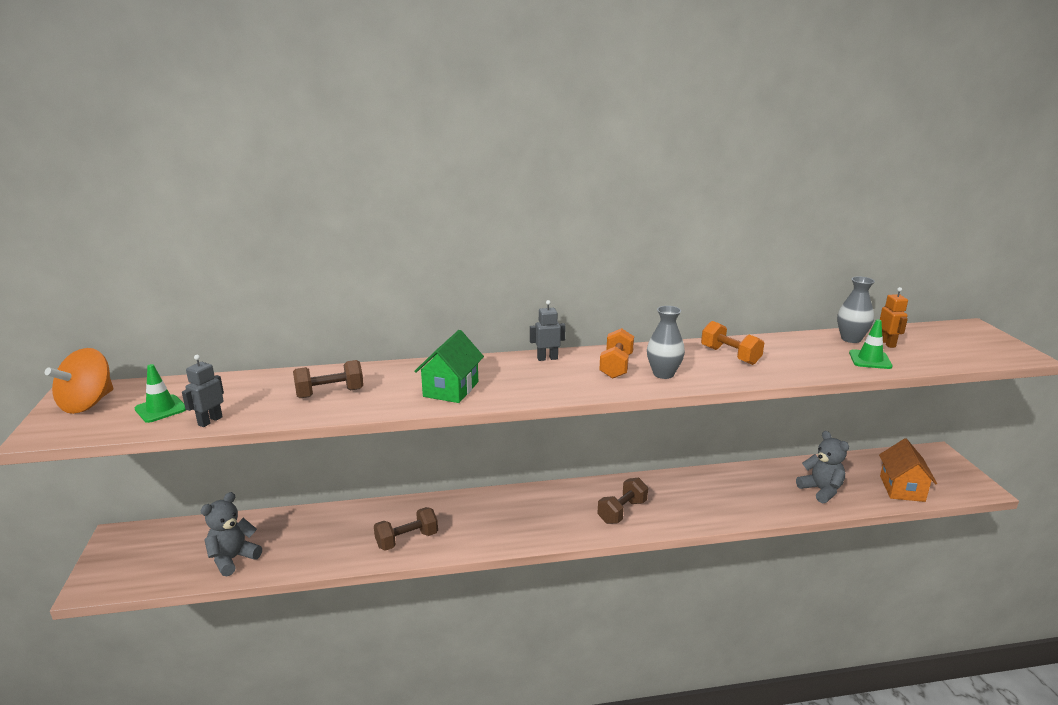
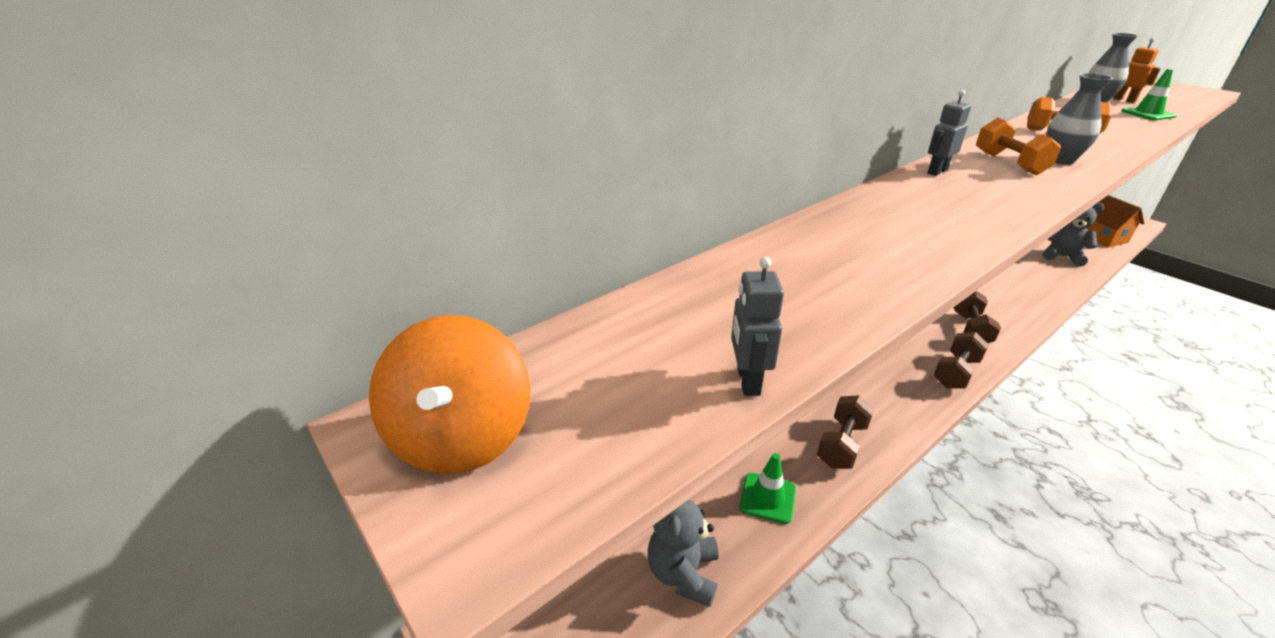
camera: 30 degrees left, 10 degrees up
(161, 409) = (625, 392): green traffic cone -> green traffic cone (767, 498)
(330, 393) = (818, 278): brown dumbbell -> brown dumbbell (956, 373)
(451, 389) = (932, 229): green house -> none

